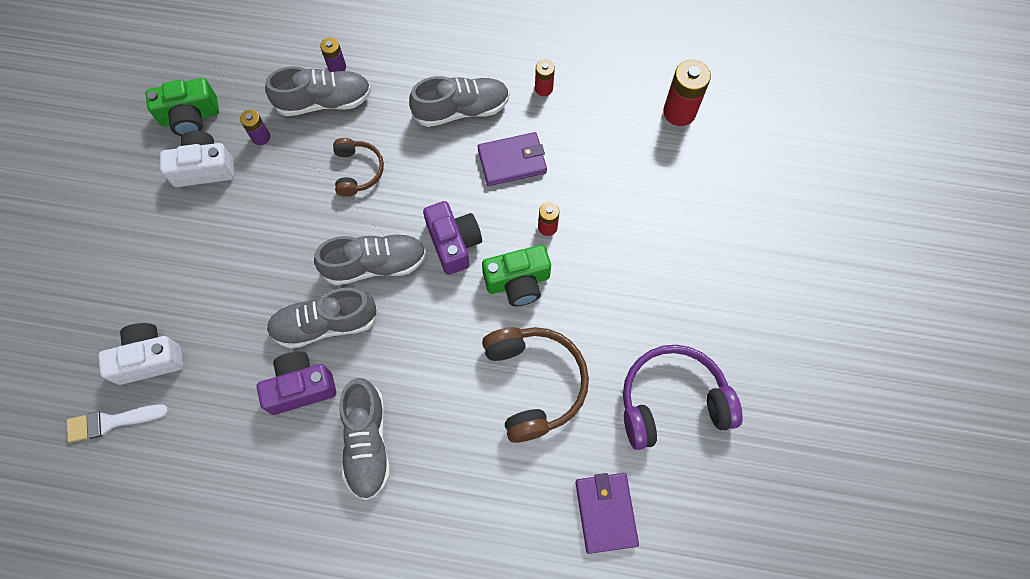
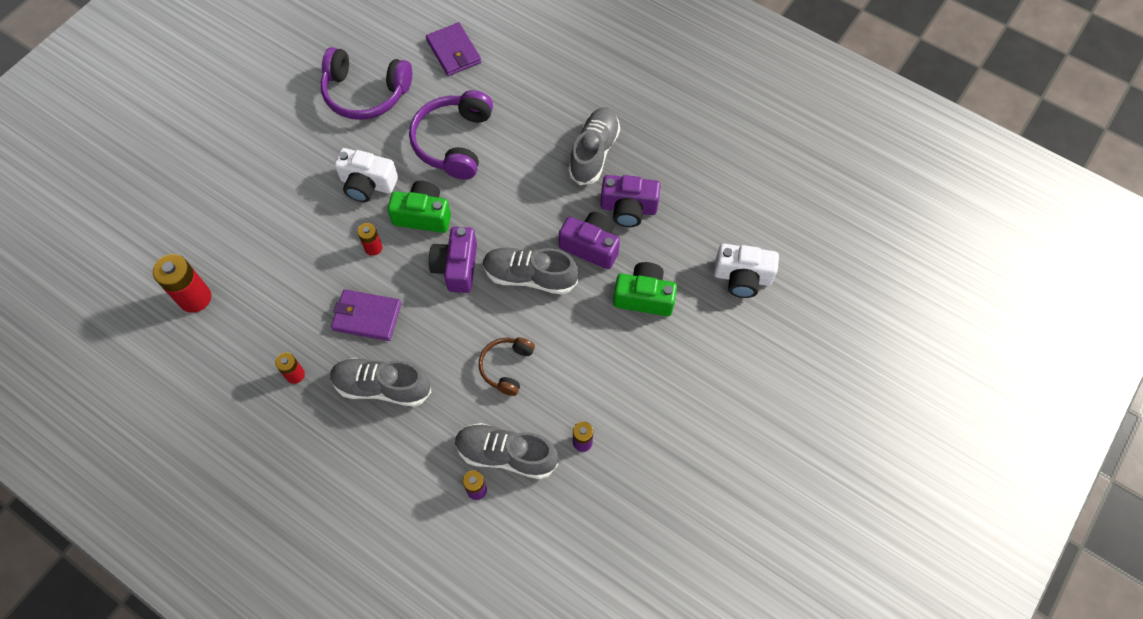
camera: 155 degrees left, 5 degrees down
(112, 422) = (783, 242): white brush -> none
(190, 116) = (644, 497): green camera -> green camera (644, 297)
(204, 168) = (647, 432): white camera -> white camera (367, 184)
(325, 324) = (591, 246): grey shoe -> purple camera
(534, 383) = (454, 142): brown headphones -> purple headphones
(605, 512) = (454, 52): purple wallet -> purple wallet turned 45 degrees counterclockwise

